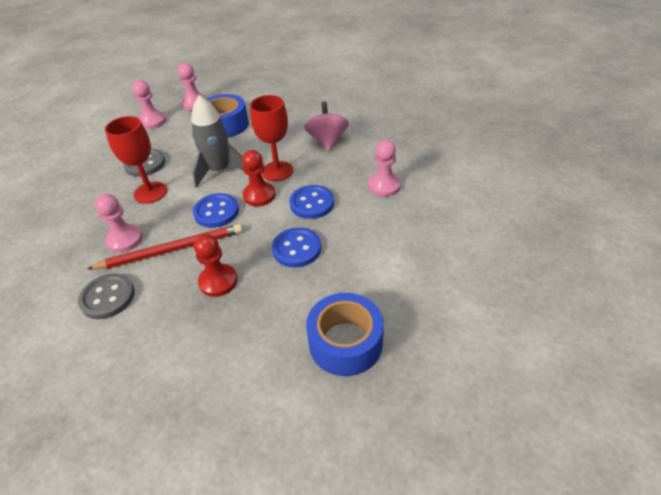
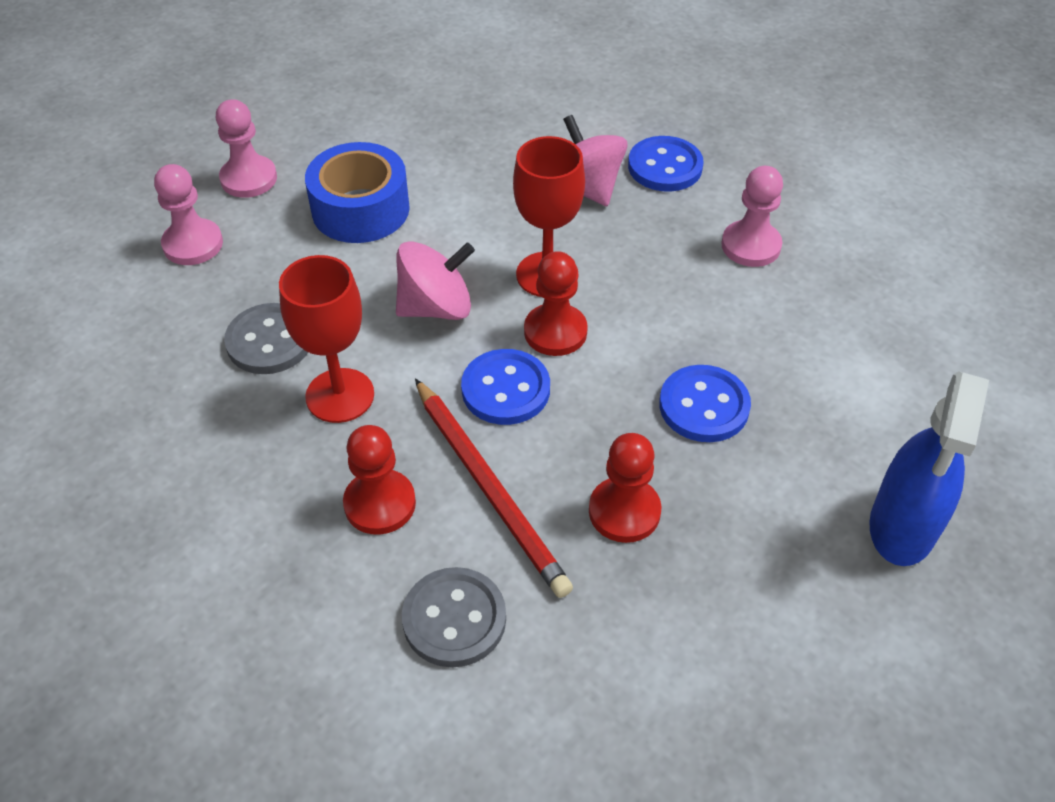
camera: 30 degrees left, 5 degrees up
(125, 239) = (380, 504): pink pawn -> red pawn
(172, 250) = (489, 488): red pencil -> red pencil turned 105 degrees clockwise
(219, 170) = (436, 307): grey rocket -> pink spinning top
(312, 203) = (660, 316): blue button -> blue button (665, 167)
(345, 342) = (902, 527): blue tape -> blue spray bottle

